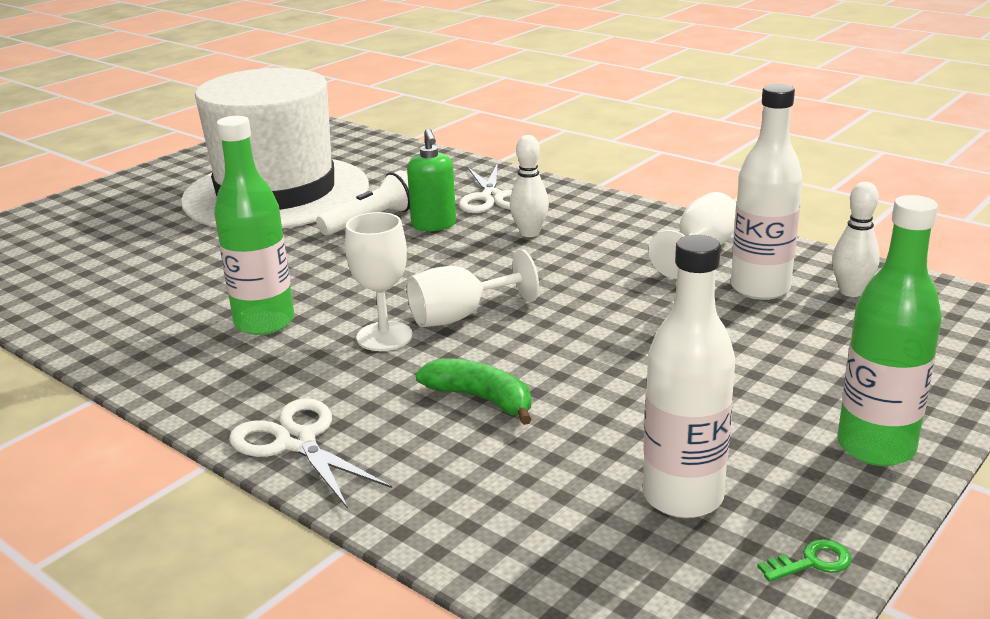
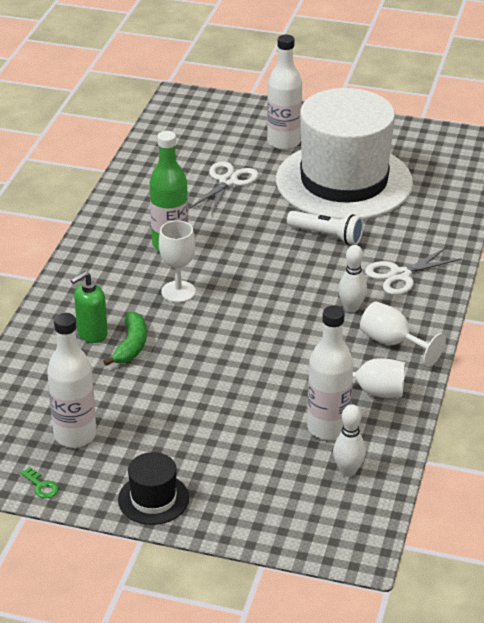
camera: 65 degrees right, 10 degrees up
(145, 210) = (283, 142): none -> white bottle
(296, 442) = (63, 298): white scissors -> white scissors (228, 181)
(434, 225) = (337, 263): green soap dispenser -> green soap dispenser (92, 334)
(460, 316) = (217, 312): white goblet -> white goblet (393, 343)
(876, 447) = (153, 499): green bottle -> black hat

